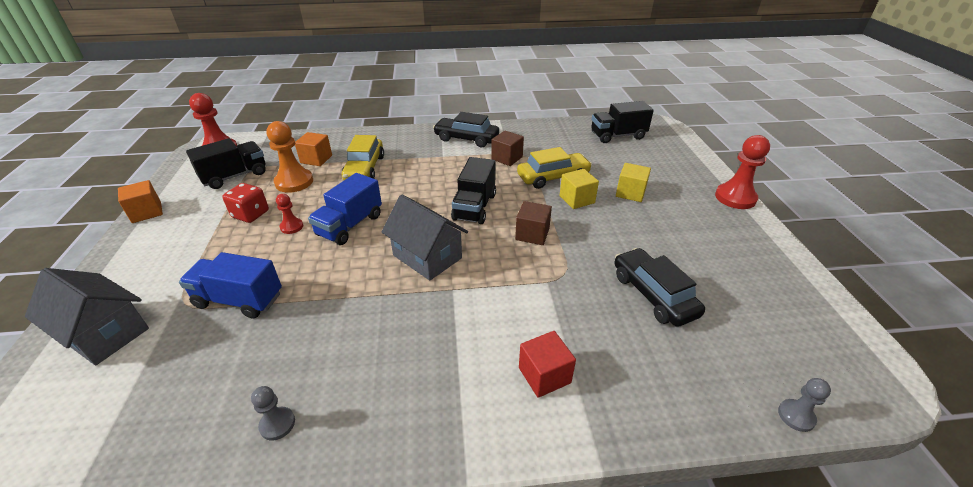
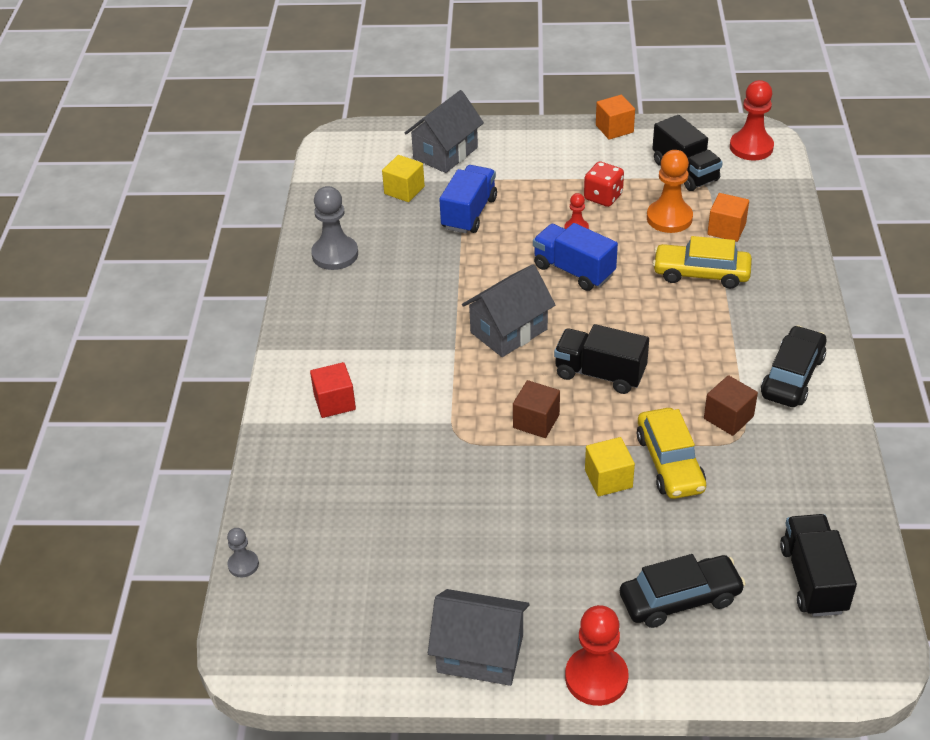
camera: 100 degrees right, 5 degrees up
(277, 424) = (335, 254): grey pawn -> grey pawn, size x1.88
(630, 193) = (620, 545): yellow cube -> yellow cube (404, 190)
(653, 294) = (412, 508): black car -> black car (680, 599)
(758, 244) = (480, 653): none -> grey house

